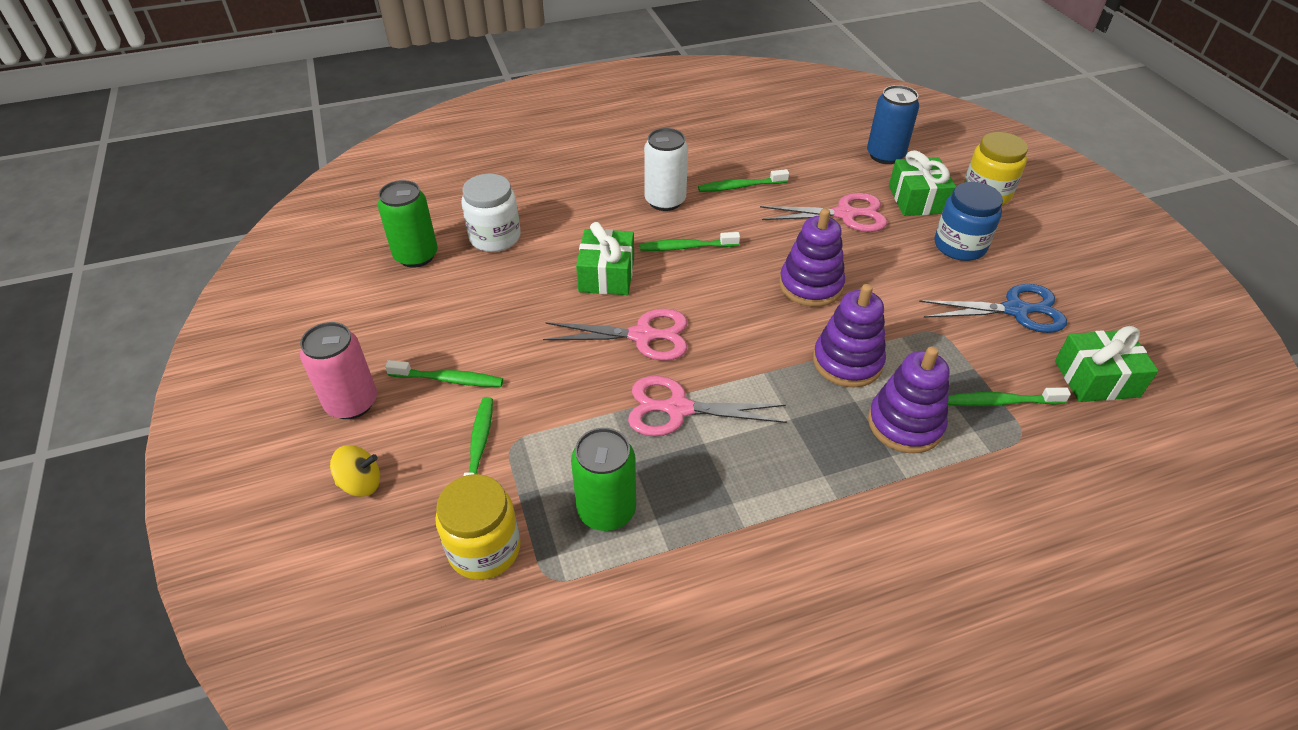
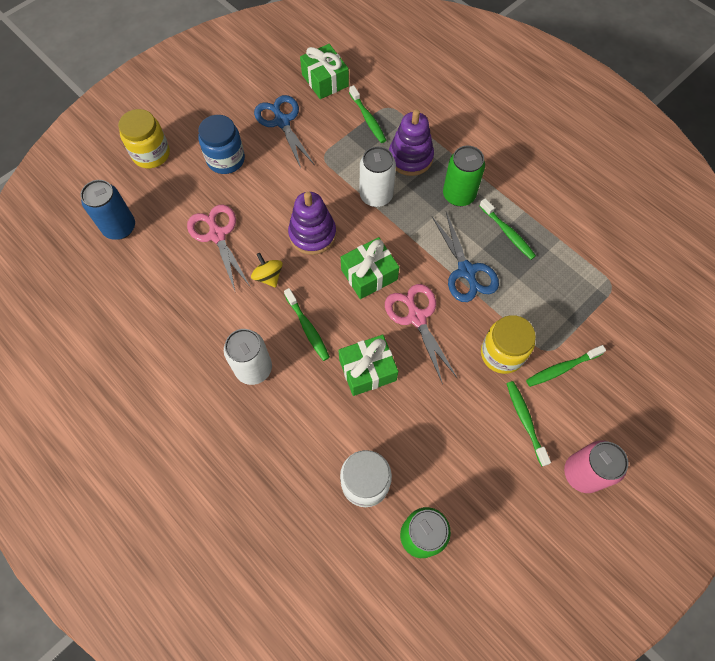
camera: 115 degrees left, 20 degrees up
(361, 483) = (629, 421): yellow spinning top -> yellow spinning top (268, 276)
(484, 549) = (619, 326): yellow jar -> yellow jar (502, 353)
(606, 510) = (557, 278): green can -> green can (458, 195)
(678, 409) = (466, 271): pink scissors -> blue scissors
(740, 186) = (208, 318): green toothbrush -> green toothbrush (507, 233)
(847, 362) = (376, 196): purple stacking toy -> white can
(917, 199) = (177, 194): green gift -> green gift (369, 274)

